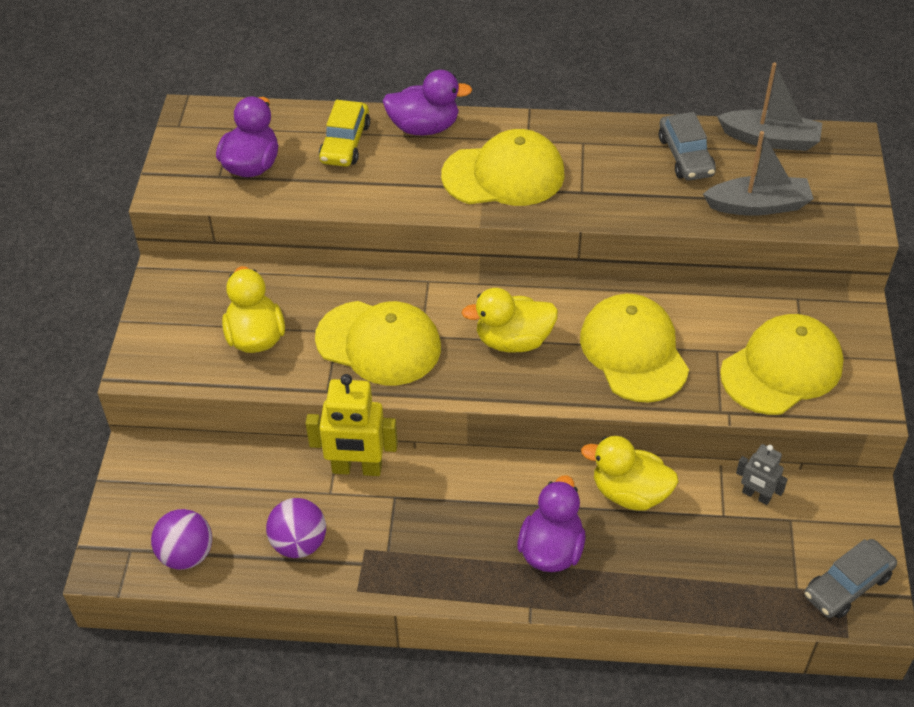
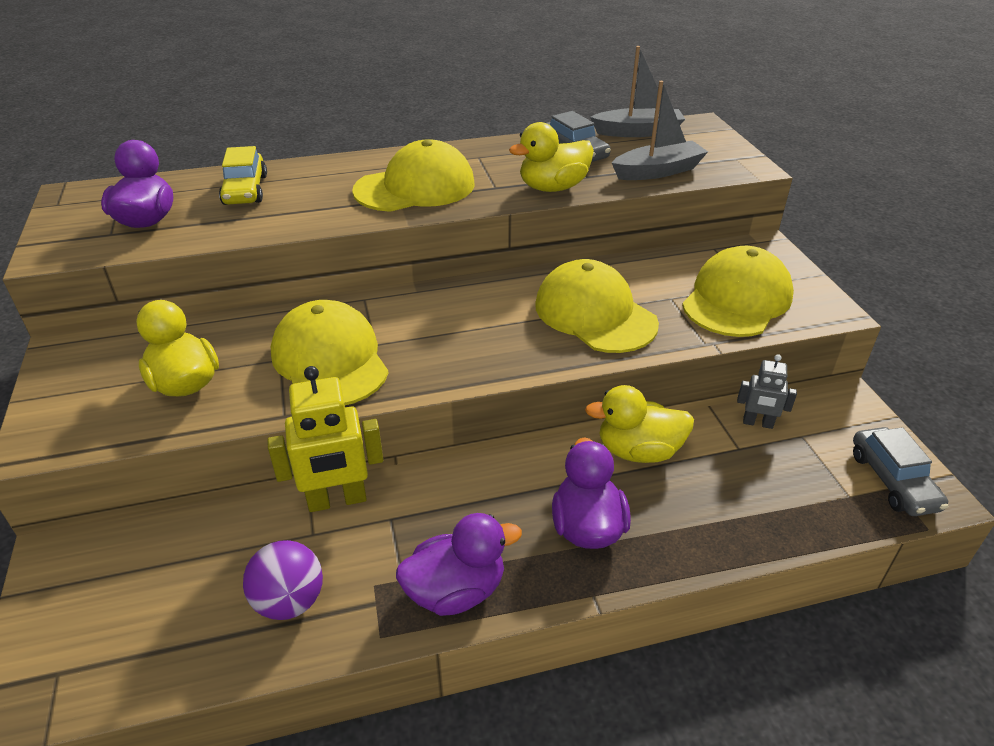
camera: 20 degrees left, 10 degrees down
(186, 555) = (140, 657): purple ball -> none
(378, 343) = (330, 360): yellow cap -> yellow cap turned 120 degrees counterclockwise
(424, 127) = (323, 168): purple duck -> purple duck (456, 591)
(513, 341) = (472, 329): yellow duck -> yellow duck (553, 187)
(847, 585) = (893, 481): grey car -> grey car turned 45 degrees counterclockwise

